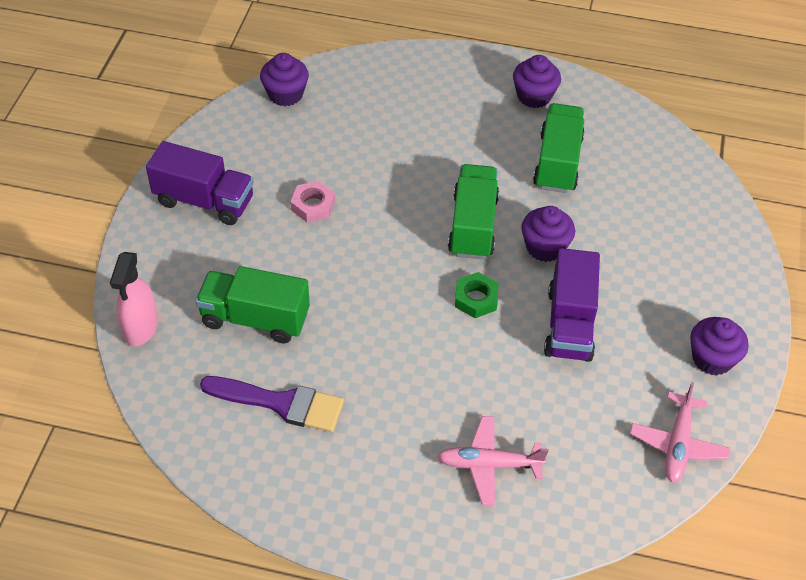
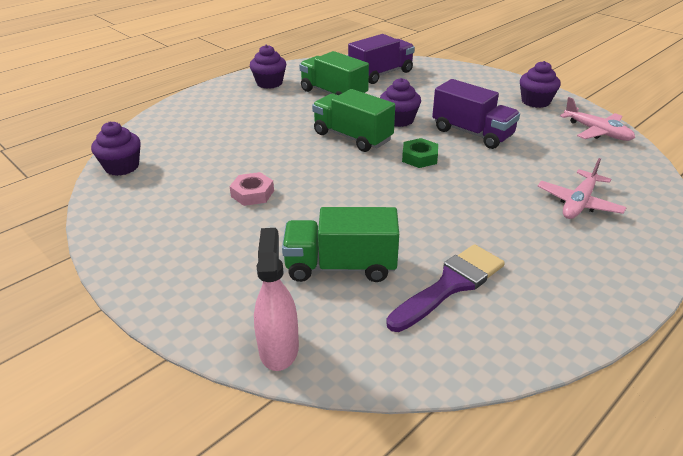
camera: 55 degrees left, 15 degrees down
(141, 327) = (279, 348): pink spray bottle -> pink spray bottle turned 135 degrees counterclockwise
(204, 201) = (173, 248): purple truck -> purple truck (381, 74)
(255, 319) = (341, 266): green truck -> green truck turned 45 degrees clockwise

